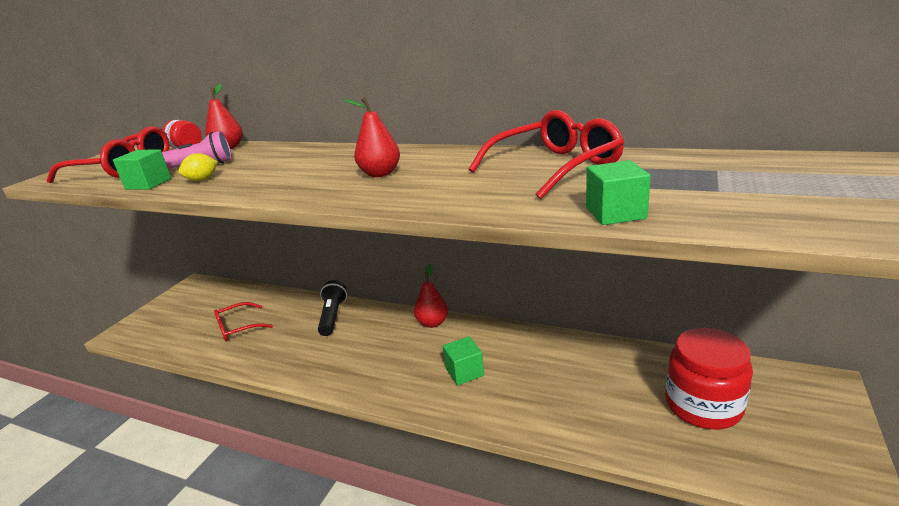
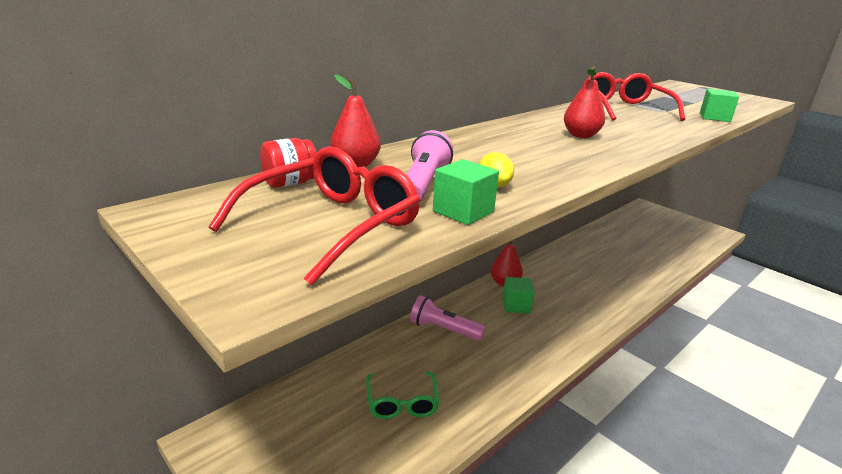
camera: 70 degrees left, 0 degrees up
(238, 328) = (402, 403): red glasses -> green glasses
(333, 316) = (444, 329): black flashlight -> pink flashlight
(464, 372) = (582, 289): green cube -> green cube (516, 305)
(703, 405) = (650, 235): red jar -> none

